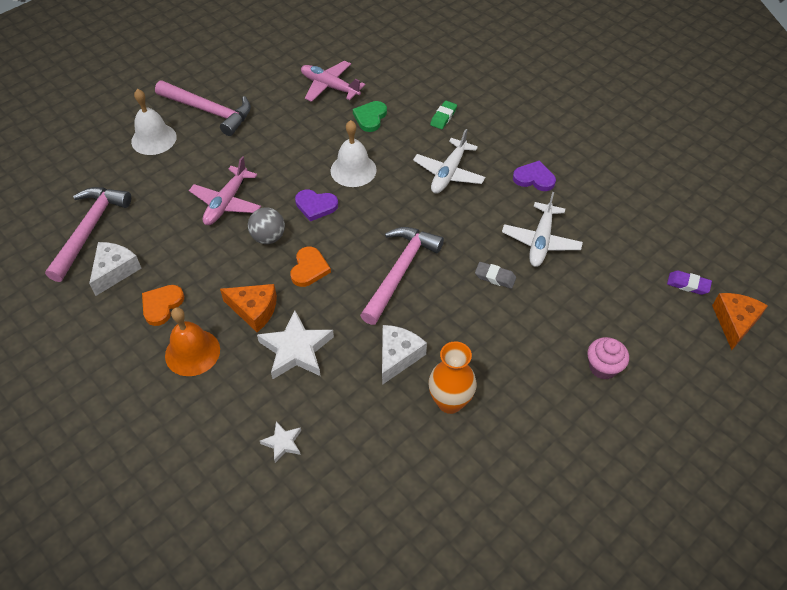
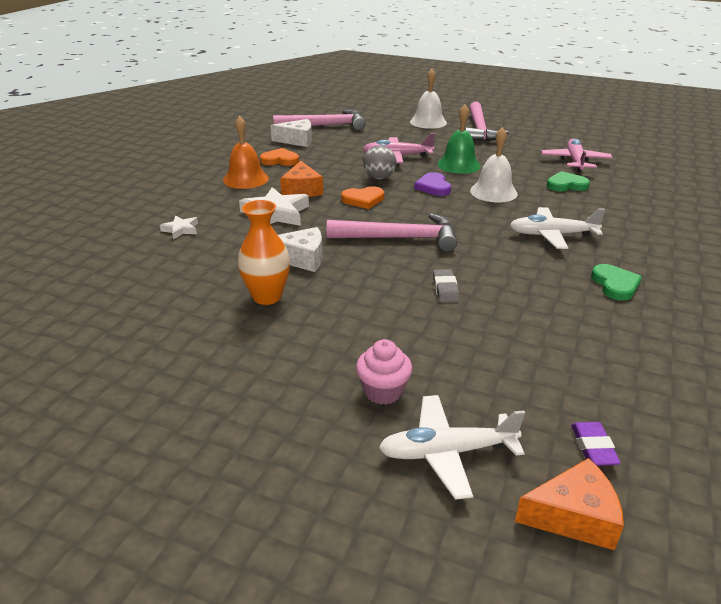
camera: 65 degrees right, 20 degrees down
(280, 166) = (458, 165): none -> green bell
(443, 117) = (622, 216): green eraser -> none
(534, 178) = (615, 284): purple heart -> green heart
(540, 241) = (527, 308): white plane -> white plane (446, 452)

